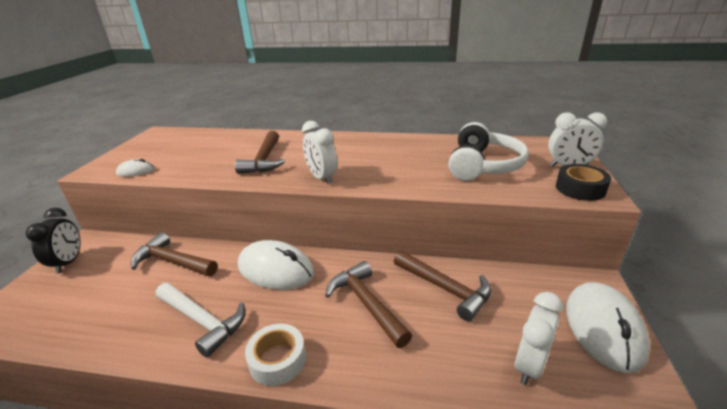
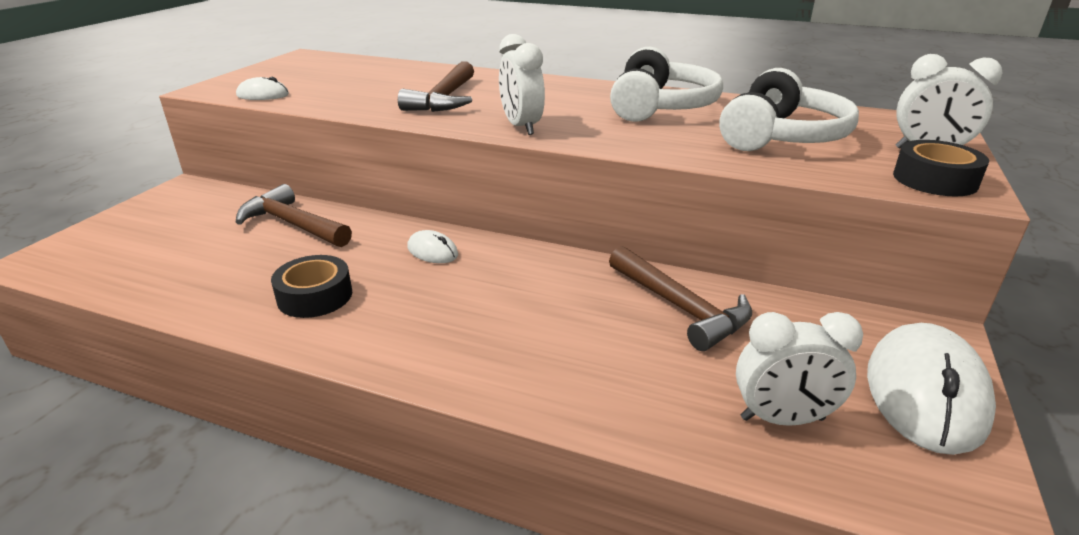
camera: 10 degrees right, 0 degrees up
(69, 262) = (158, 208): black clock -> none
(202, 321) = (315, 296): white hammer -> black tape
(276, 269) = (432, 251): white mouse -> white mouse, size x0.48
(277, 360) = (405, 354): white tape -> none
(366, 303) = (552, 308): brown hammer -> none
(404, 150) = (660, 107): none -> white headphones
(530, 365) = (782, 419): white clock -> white clock turned 45 degrees clockwise

